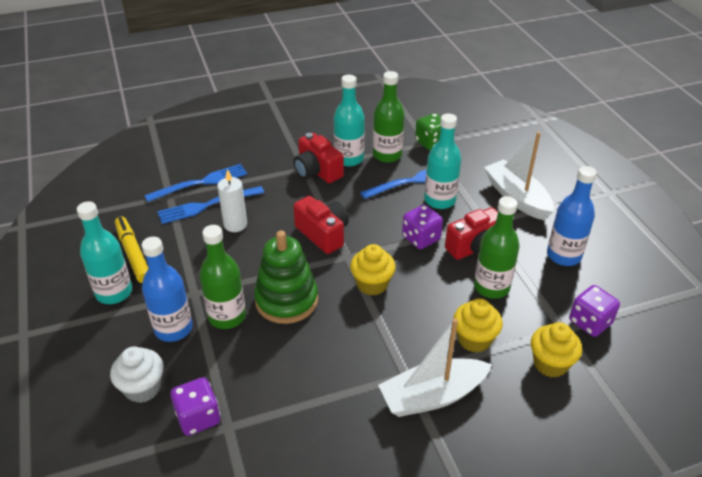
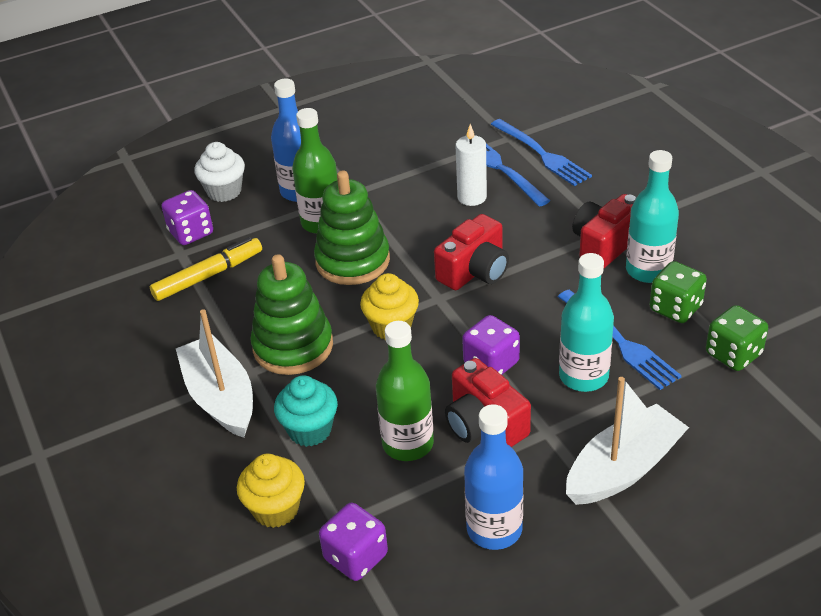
camera: 85 degrees right, 0 degrees up
(114, 292) = (344, 142): turquoise bottle -> none
(133, 254) = (404, 138): yellow marker -> yellow marker (208, 276)
(381, 345) = (293, 346): none -> green stacking toy
(387, 155) = (675, 308): green bottle -> green dice
(474, 339) = (310, 430): yellow cupcake -> turquoise cupcake

